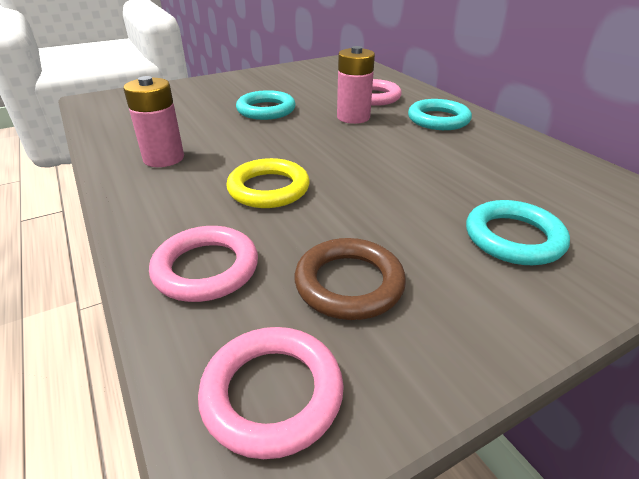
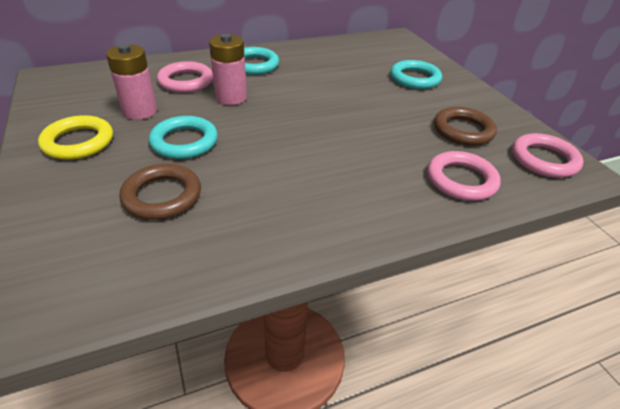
camera: 85 degrees left, 5 degrees up
(164, 158) = (288, 211): pink battery -> pink battery (140, 111)
(191, 113) = (162, 196): none -> brown ring
(268, 189) = (358, 150): yellow ring -> yellow ring (78, 142)

